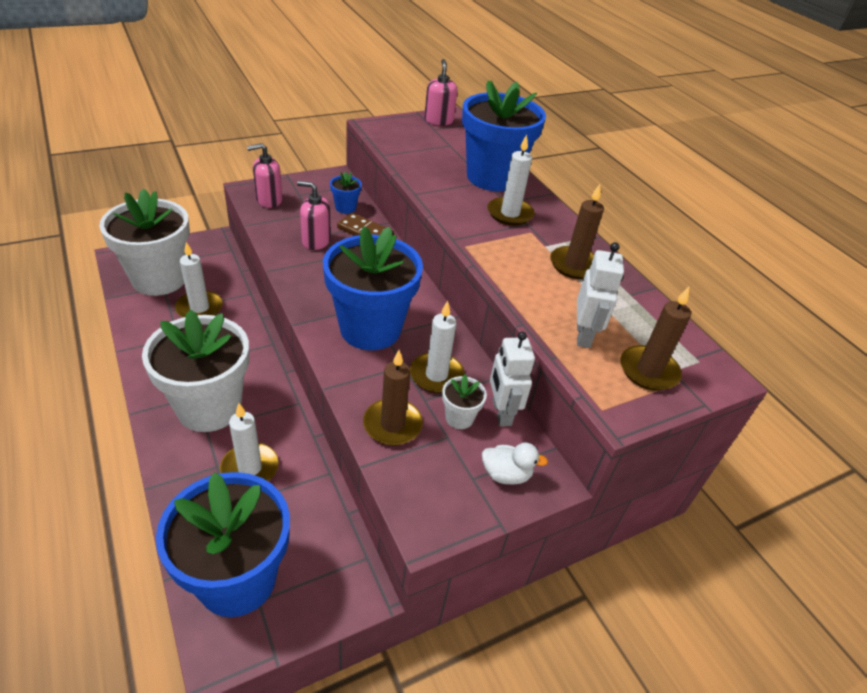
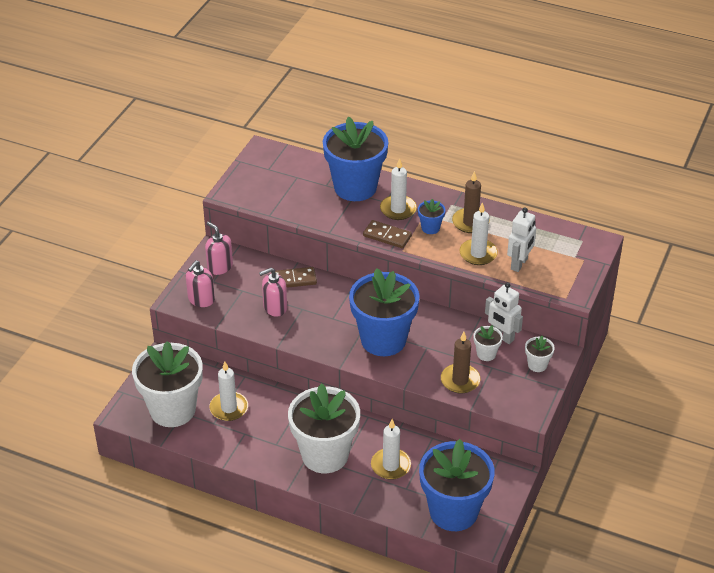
camera: 35 degrees left, 0 degrees up
(345, 208) = (257, 270): blue flower pot -> blue flower pot (430, 228)
(436, 375) = (449, 340): white candle -> white candle (478, 254)
(438, 120) = (261, 159): pink soap dispenser -> pink soap dispenser (220, 267)
(467, 226) = (387, 236): none -> brown domino
(506, 474) = (537, 365): white duck -> white flower pot
(584, 335) = (519, 264): white robot -> white robot turned 60 degrees clockwise
(648, 371) = (566, 263): brown candle -> none

